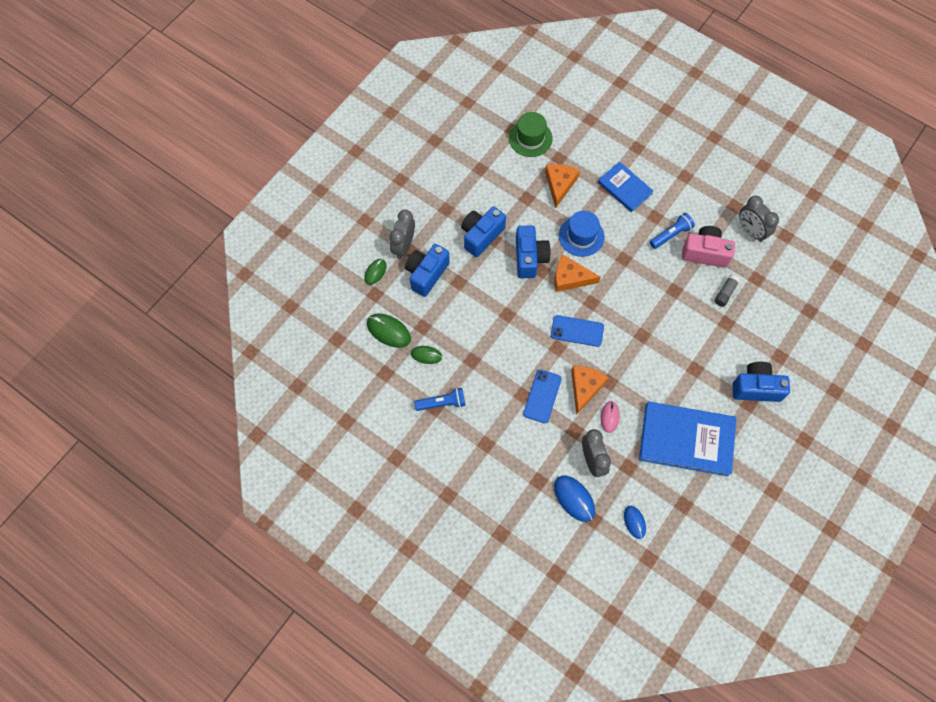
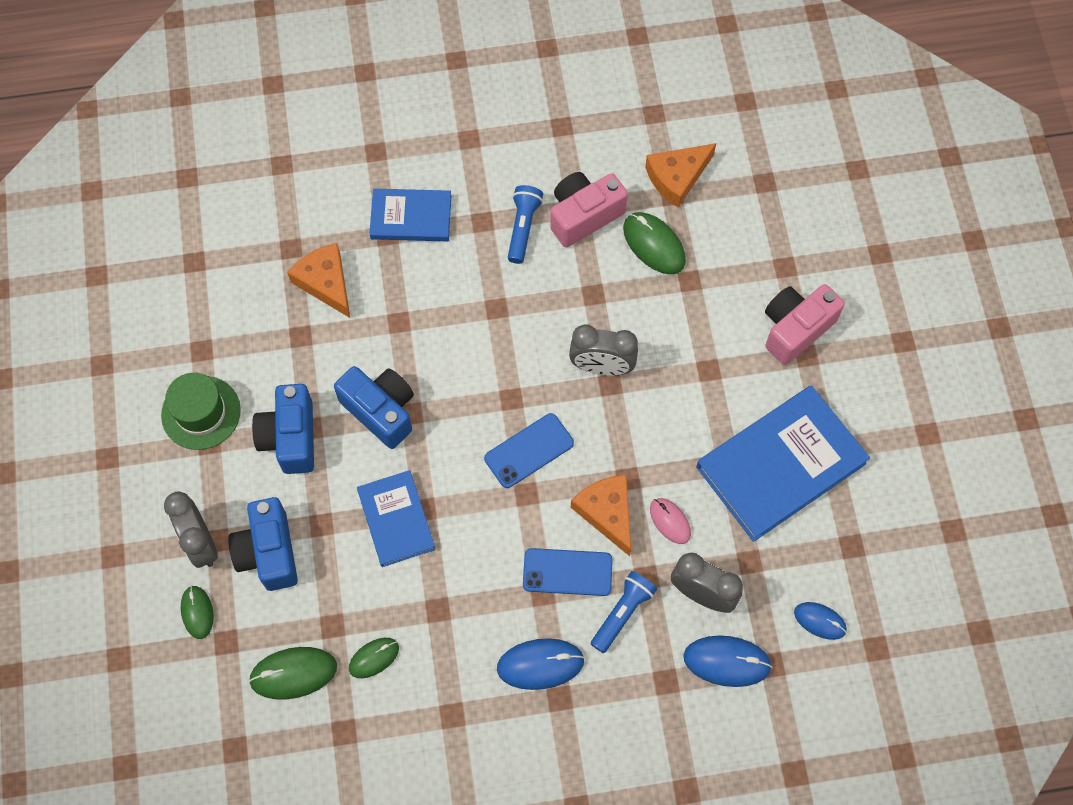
camera: 45 degrees left, 0 degrees up
(442, 403) = (455, 700): blue flashlight -> blue flashlight (622, 613)
(491, 308) = (396, 520): none -> blue book
(492, 422) = (540, 664): none -> blue mouse
(530, 138) = (228, 253): green hat -> green hat (201, 412)
(542, 396) = (567, 572): blue phone -> blue phone turned 60 degrees counterclockwise
(570, 278) = (456, 391): orange cheese -> orange cheese (677, 177)
(581, 236) = (417, 325): blue hat -> none
(725, 293) = (654, 245): grey glue stick -> green mouse
(751, 231) = (610, 142): grey clock -> grey clock (602, 367)
(756, 388) = (795, 329): blue camera -> pink camera

